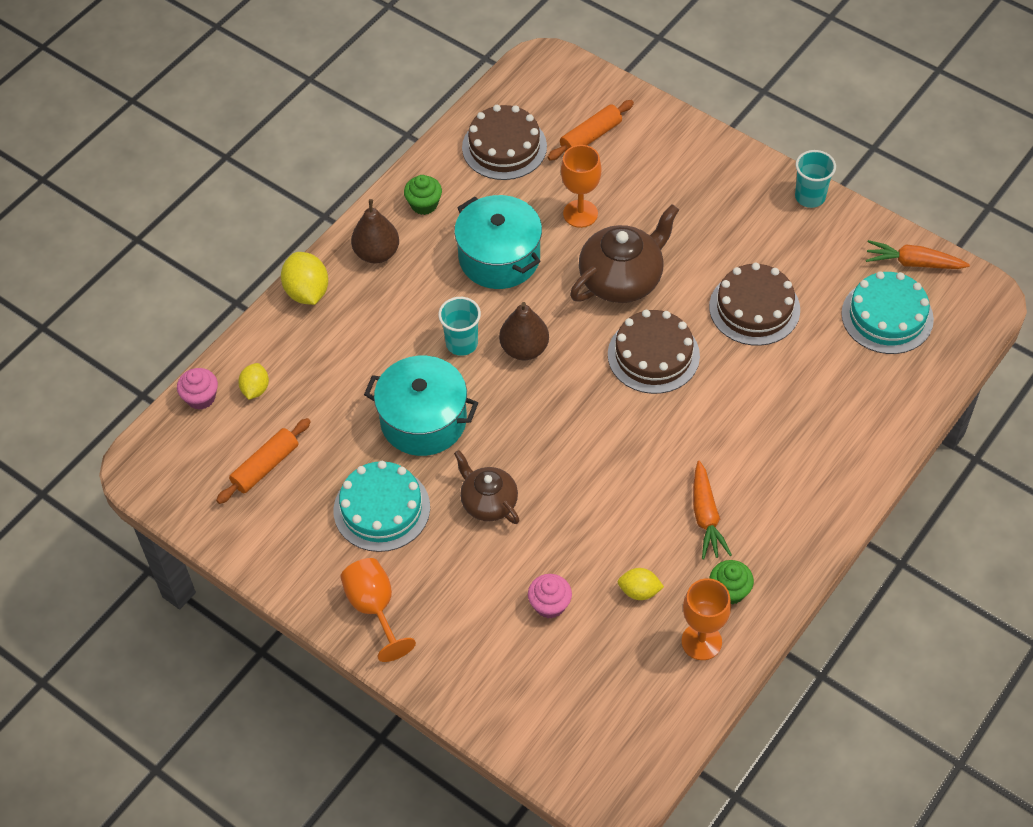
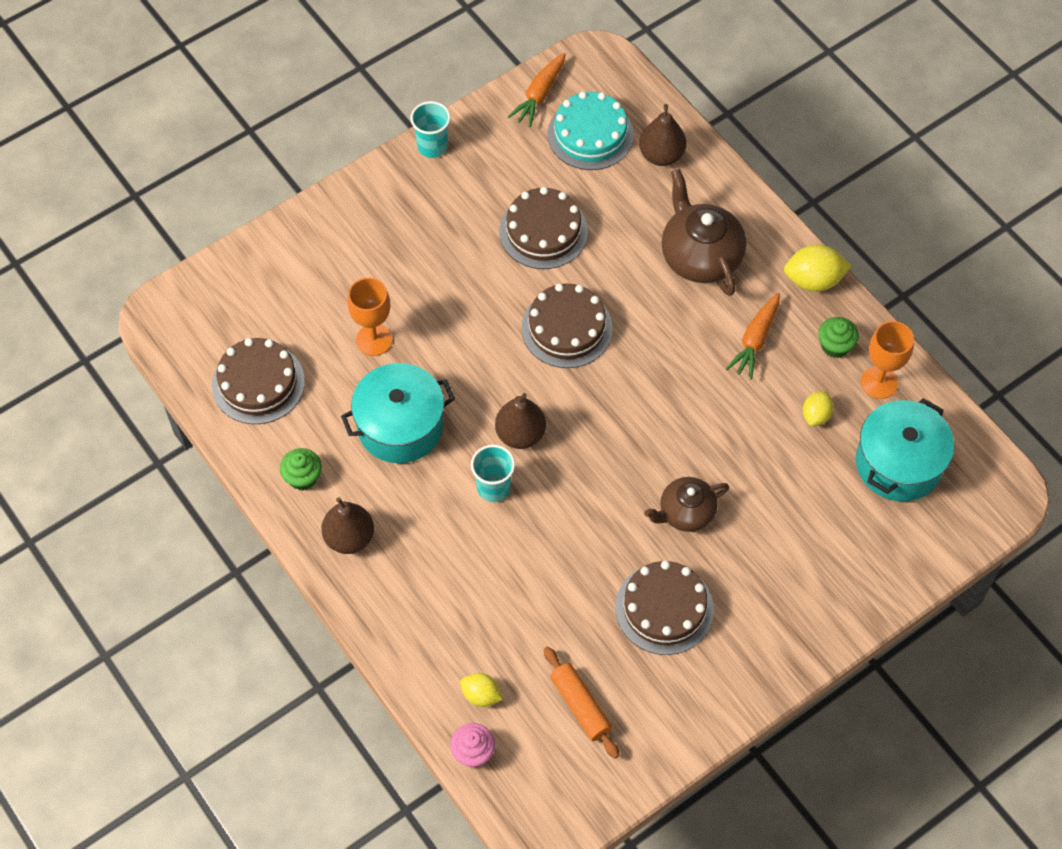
camera: 75 degrees left, 5 degrees up
(307, 292) = (374, 617): yellow lemon -> yellow lemon (813, 280)
(374, 608) = (773, 641): orange goblet -> none
(381, 509) = (664, 608): turquoise cake -> brown cake
(423, 420) = (574, 545): turquoise pot -> turquoise pot (898, 463)
(549, 604) = (810, 491): pink cupcake -> none
(590, 137) = (279, 303): orange rolling pin -> none
(622, 279) = (469, 328): brown teapot -> brown teapot (700, 256)
(706, 516) = (755, 340): orange carrot -> orange carrot turned 105 degrees clockwise
(892, 382) = (661, 155): none -> brown pear

